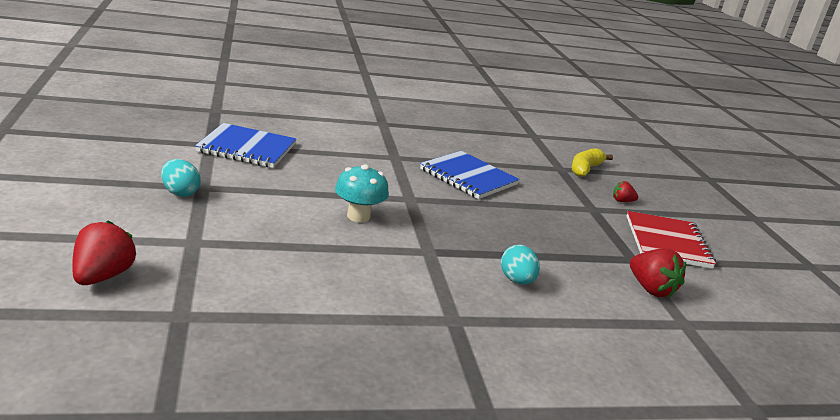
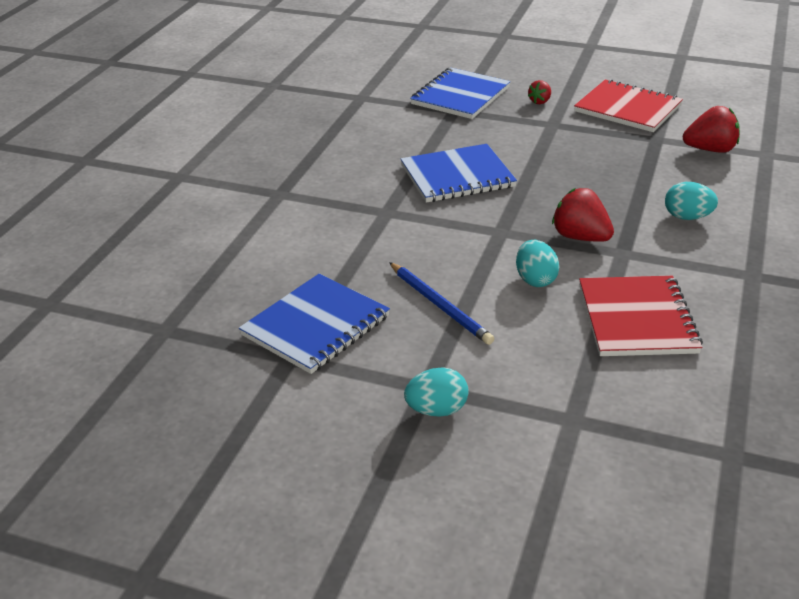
camera: 55 degrees left, 10 degrees up
(102, 276) = (643, 507): red strawberry -> red strawberry (580, 237)
(298, 184) = (440, 305): none -> blue pencil
(339, 262) = (636, 319): none -> red notebook
(358, 216) = (535, 279): turquoise mushroom -> turquoise egg
(585, 169) = (460, 96): yellow banana -> blue notebook

